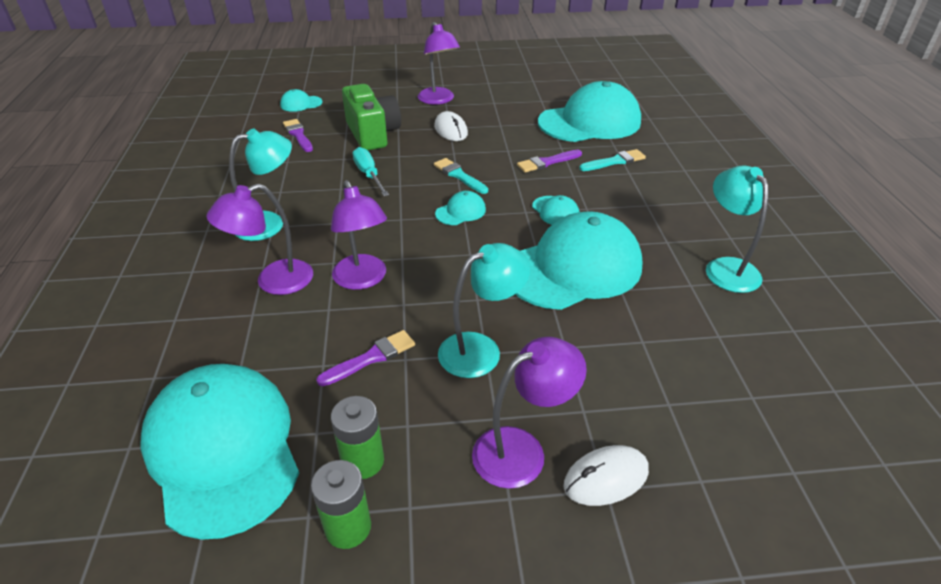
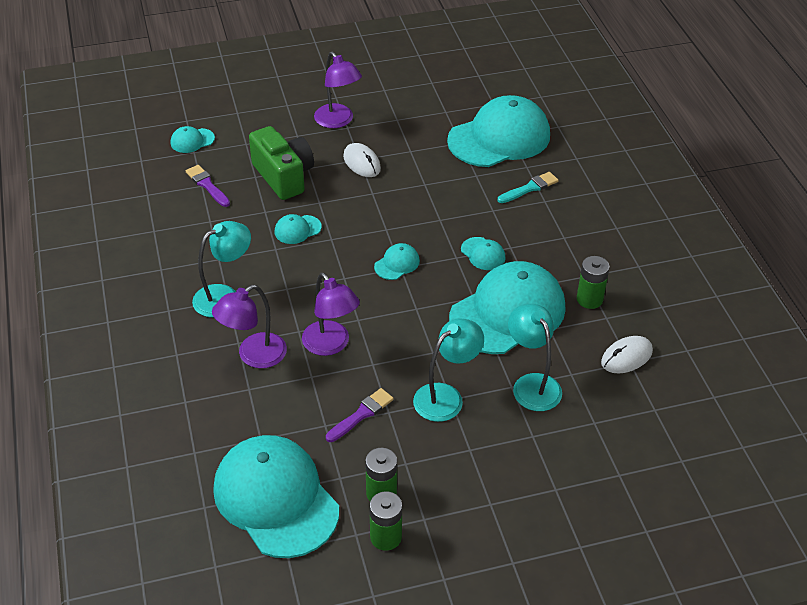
camera: 10 degrees left, 5 degrees up
(369, 175) = (297, 229): turquoise screwdriver -> turquoise cap
(459, 176) = (385, 221): turquoise brush -> none
(522, 450) = (493, 470): purple lamp -> none
(547, 162) = (466, 196): purple brush -> none
(606, 478) = (554, 481): white mouse -> white mouse (626, 357)
(671, 264) = (589, 299): none -> green battery
(726, 267) = (635, 297): turquoise lamp -> turquoise lamp (532, 384)

